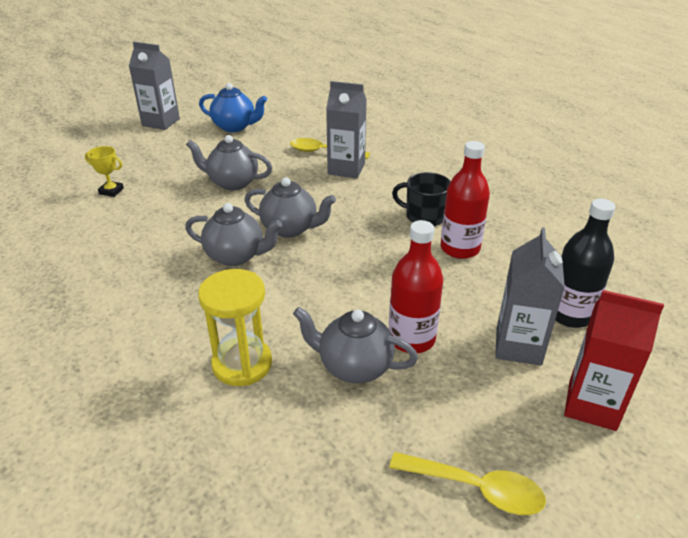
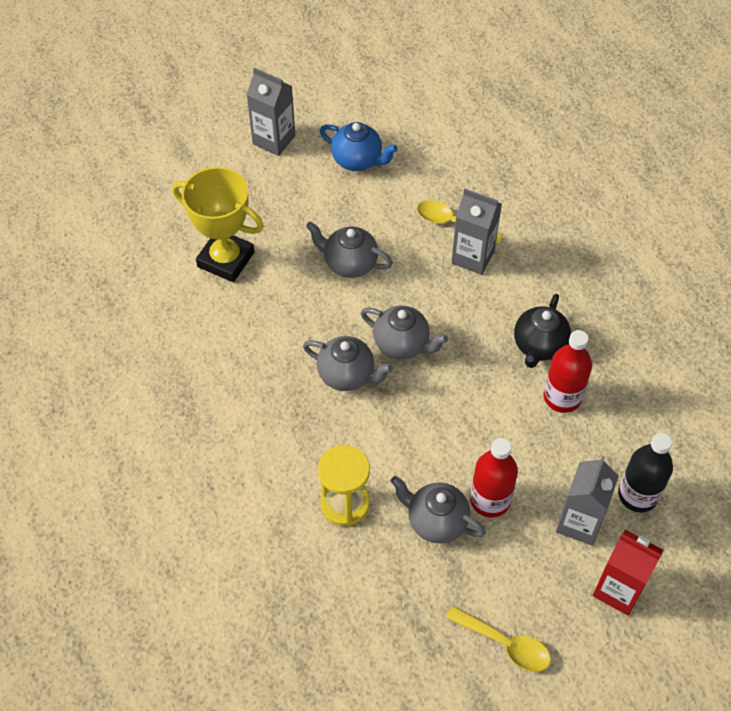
camera: 10 degrees right, 20 degrees up
(111, 191) = (226, 259): yellow trophy -> yellow trophy, size x2.34
(424, 216) = (539, 346): black mug -> black teapot

